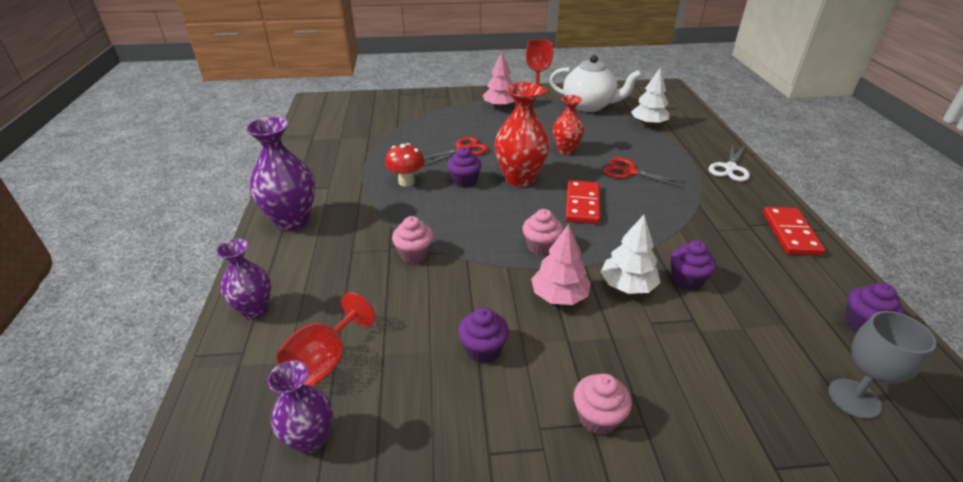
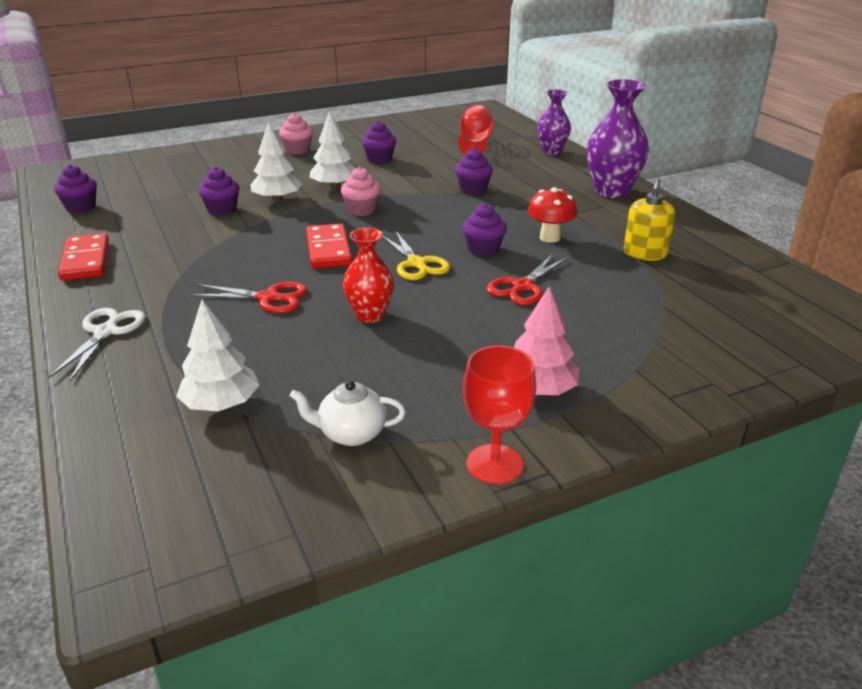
camera: 160 degrees right, 5 degrees down
(310, 439) = (451, 127): purple vase -> none
(360, 157) = (645, 254): none -> yellow soap dispenser
(414, 254) = (473, 189): pink cupcake -> purple cupcake
(520, 179) = (416, 264): red vase -> yellow scissors
(559, 296) = (334, 186): pink tree -> white tree
(589, 106) = (351, 434): white teapot -> white teapot, size x0.54
(854, 398) = (128, 175): grey goblet -> none

